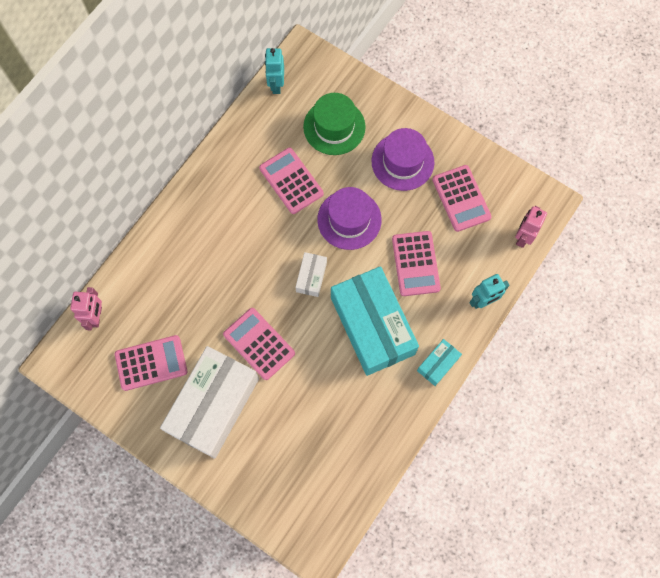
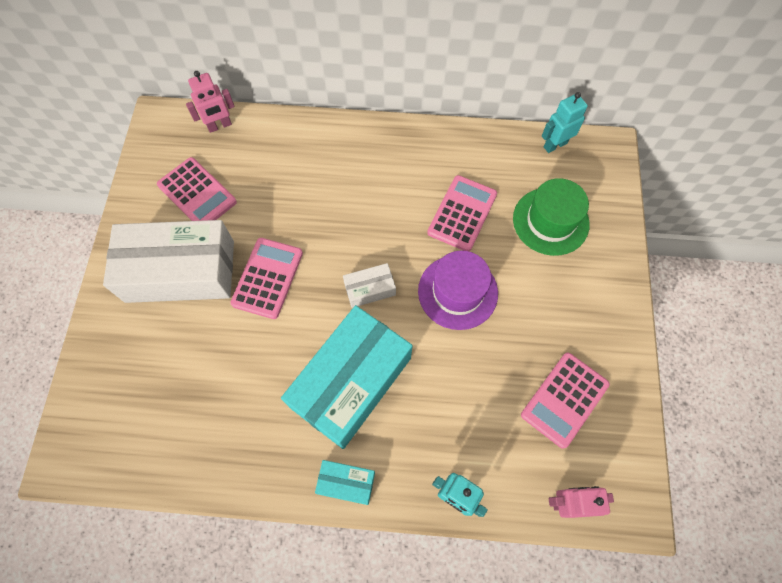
camera: 60 degrees right, 5 degrees down
(402, 162) = (562, 310): purple hat -> none
(415, 264) = (452, 390): pink calculator -> none

